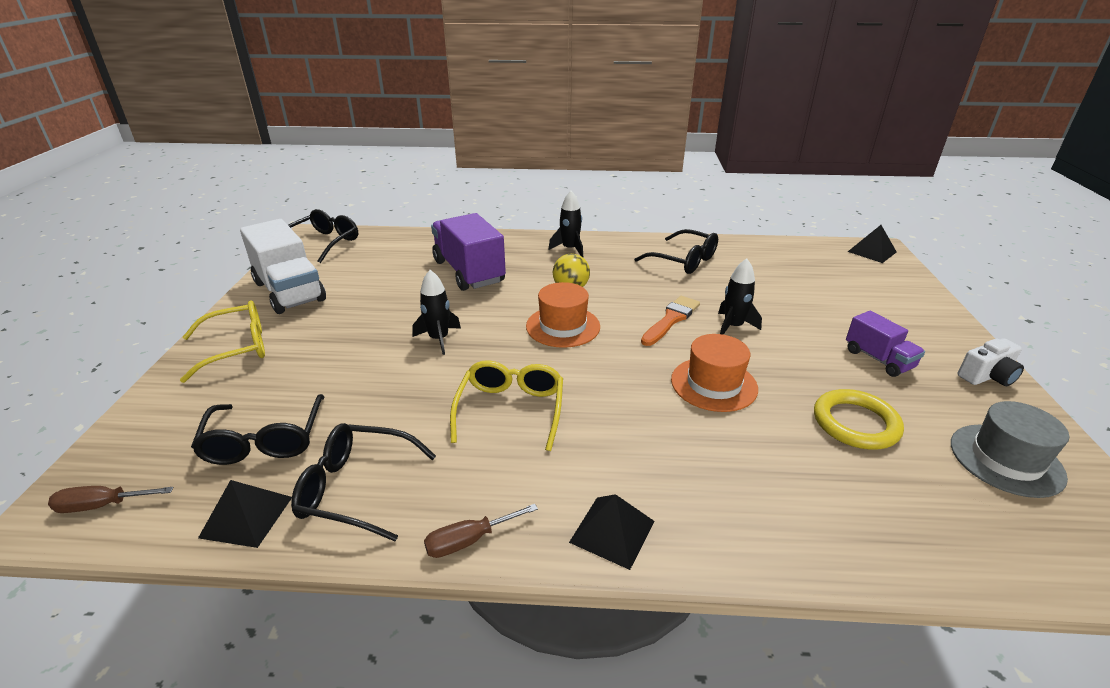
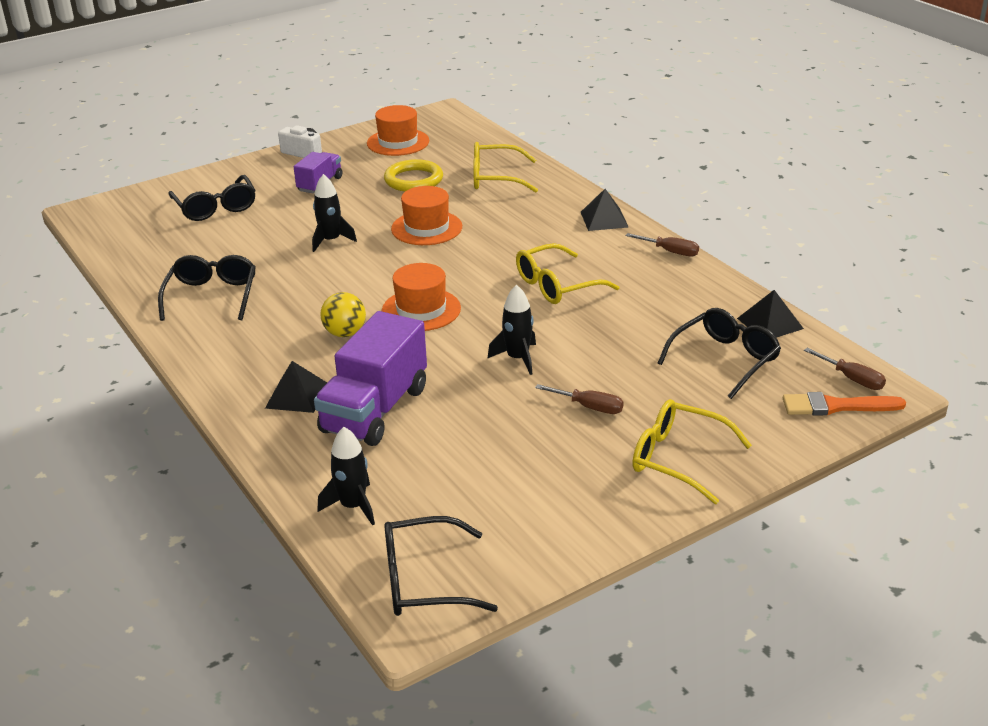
camera: 125 degrees left, 0 degrees up
(290, 291) = (561, 508): white truck -> none
(341, 341) = (589, 407): none -> brown screwdriver
(356, 488) = (698, 302): black glasses -> black glasses (216, 208)
(570, 249) = (246, 371): black rocket -> black rocket (353, 506)
(671, 319) = (349, 267): orange brush -> orange brush (836, 406)
(822, 494) = (495, 178): none -> yellow glasses
(872, 251) = (96, 214): black pyramid -> black pyramid (297, 395)
(1006, 460) = (398, 142): grey hat -> orange hat

